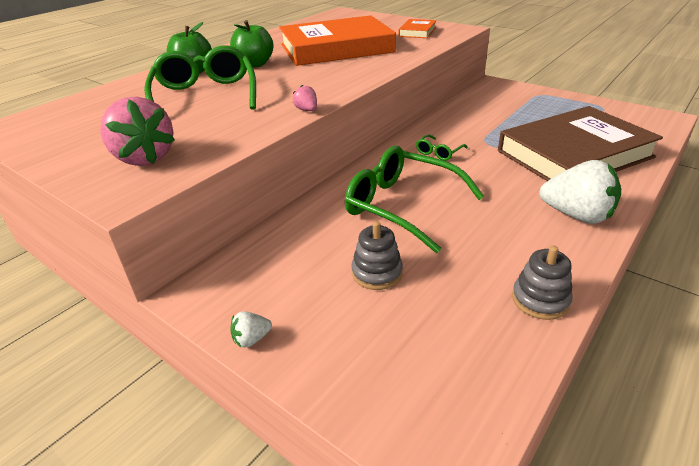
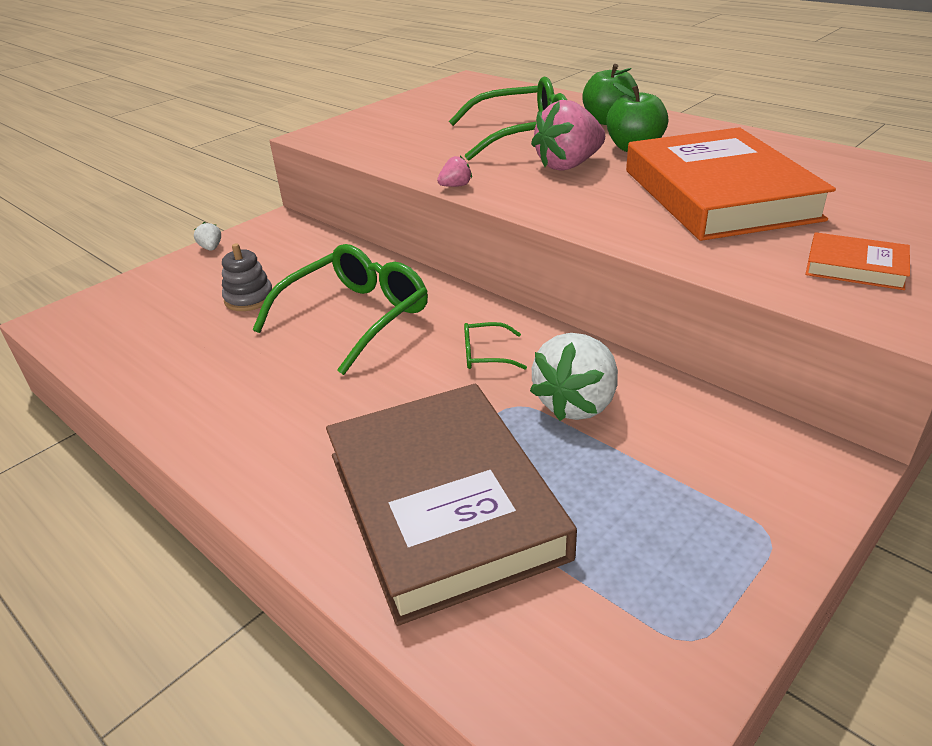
camera: 95 degrees right, 0 degrees up
(144, 158) = (375, 132): pink strawberry -> pink strawberry (568, 165)
(438, 152) = (485, 354): green glasses -> green glasses turned 45 degrees counterclockwise
(540, 300) = (148, 387): grey stacking toy -> none
(577, 215) = (266, 453): white strawberry -> white strawberry (577, 403)

